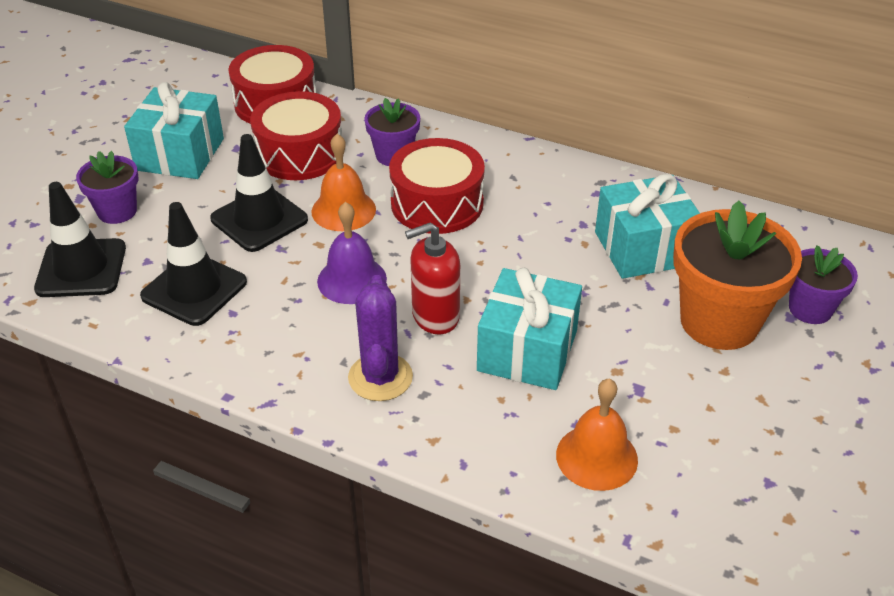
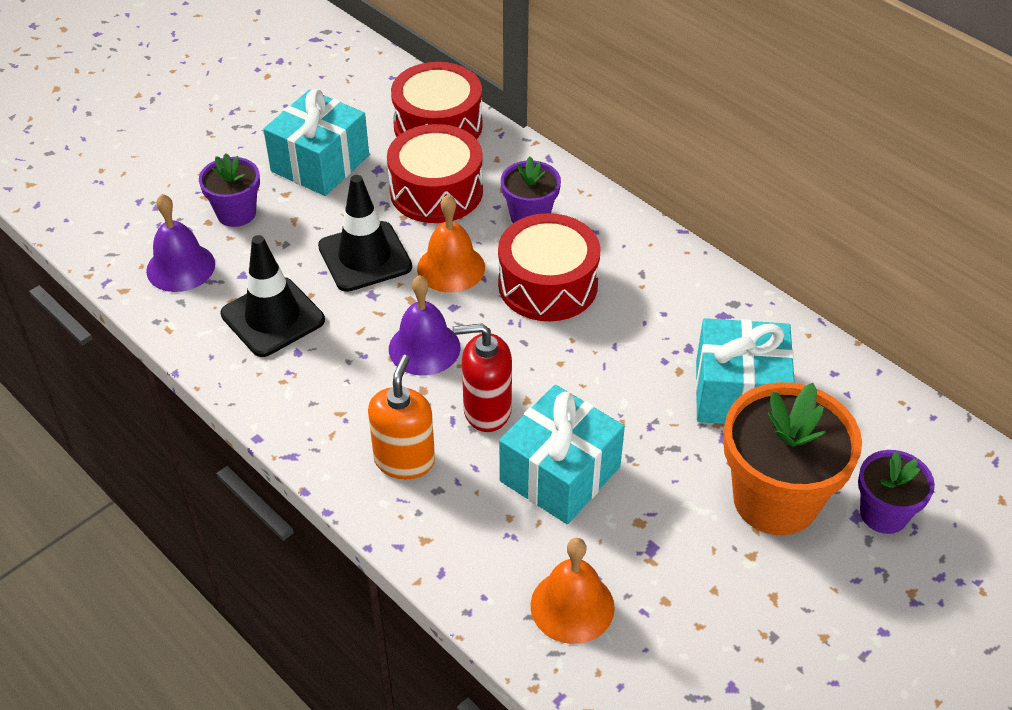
camera: 20 degrees right, 5 degrees up
(81, 268) = (180, 267): black traffic cone -> purple bell
(380, 377) = (404, 460): purple cactus -> orange soap dispenser

